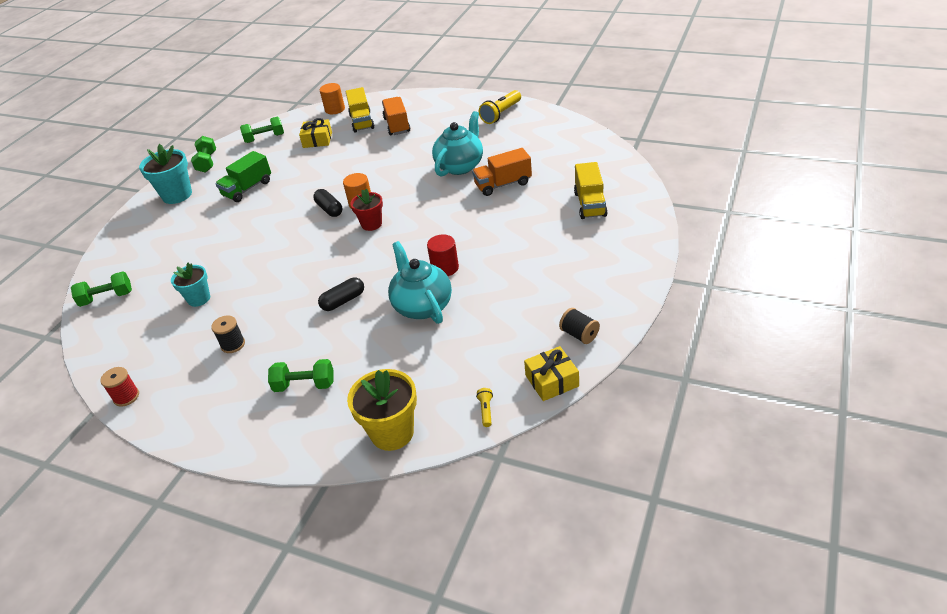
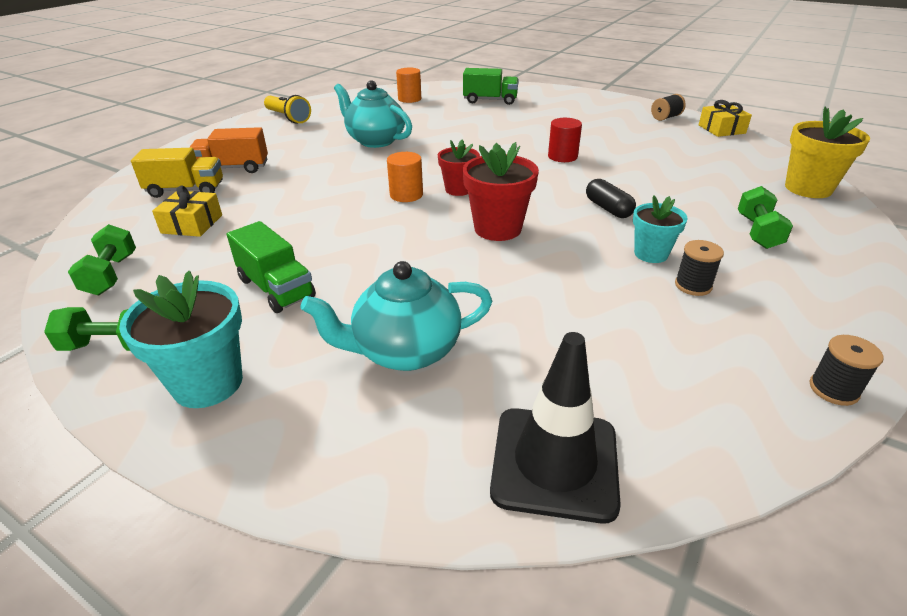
camera: 85 degrees left, 5 degrees down
(107, 298) = (554, 463): green dumbbell -> black traffic cone
(126, 397) = (833, 389): red spool -> black spool
(199, 299) = (582, 325): turquoise flower pot -> turquoise flower pot (651, 254)
(311, 251) = (497, 228): none -> red flower pot
(329, 209) = (403, 215): black capsule -> none
(335, 109) = (111, 209): orange cylinder -> orange cylinder (409, 99)
(422, 306) = (623, 169): turquoise teapot -> turquoise teapot (405, 351)
(486, 410) = (764, 152): yellow flashlight -> none
(503, 184) = (430, 126): orange truck -> none
(590, 204) = (490, 100): yellow truck -> green truck

